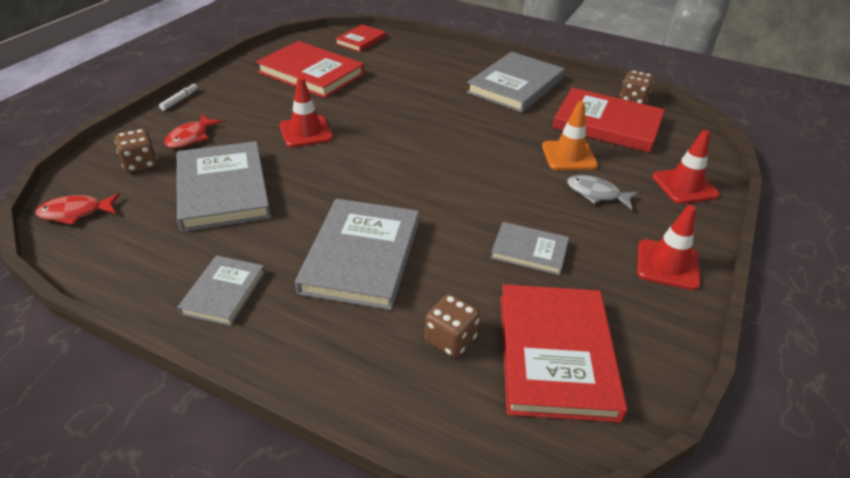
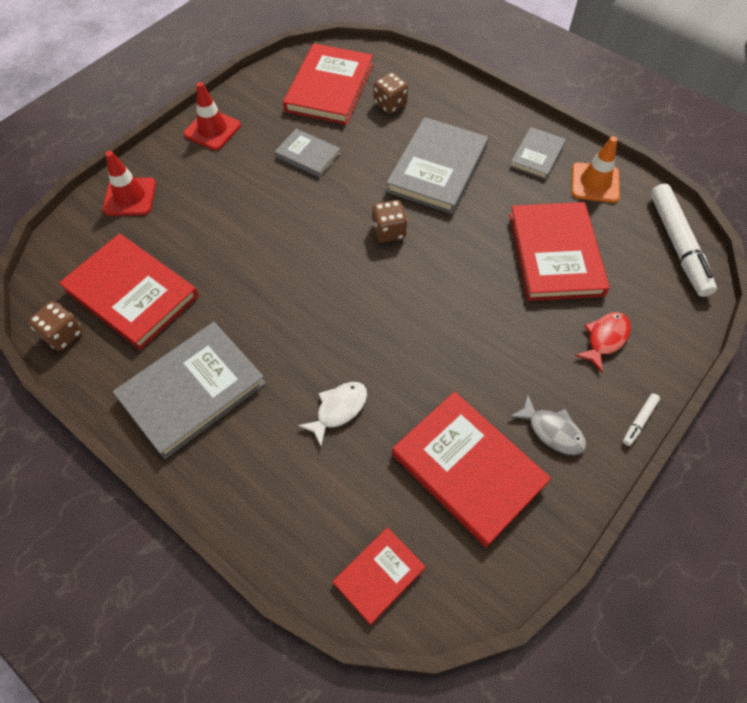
camera: 165 degrees left, 20 degrees up
(75, 213) = (677, 245): red fish -> white marker
(140, 164) = (644, 301): brown dice -> brown dice (389, 231)
(223, 189) = (555, 254): grey book -> red book
(306, 132) = (477, 330): red traffic cone -> none
(407, 87) = (338, 409): none -> white fish
(569, 156) = (209, 250): orange traffic cone -> orange traffic cone (595, 183)
(596, 194) = (217, 200): grey fish -> grey fish (552, 431)

